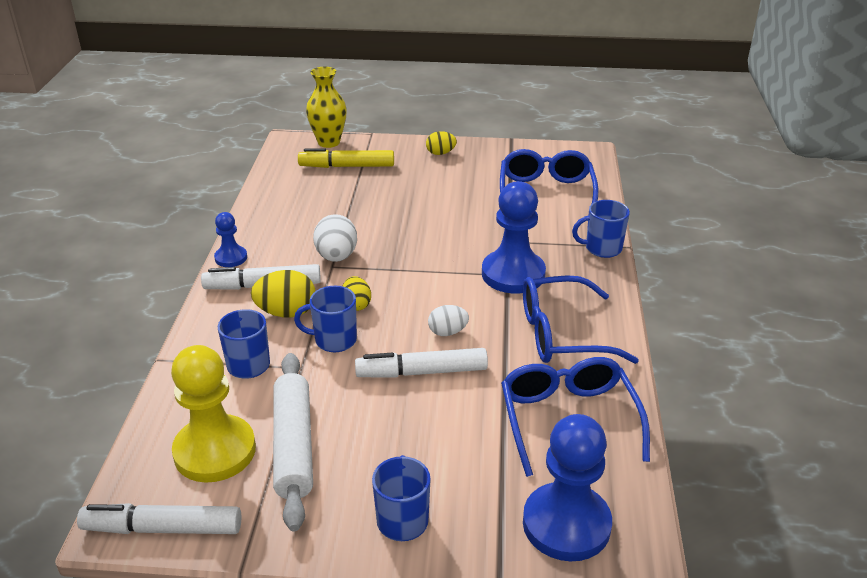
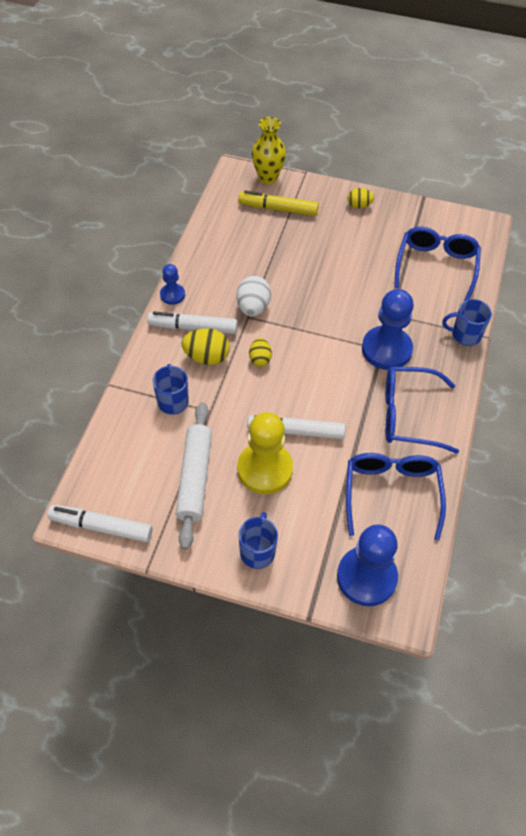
camera: 10 degrees right, 20 degrees up
(215, 451) = (141, 472): yellow pawn -> yellow pawn (265, 469)
(334, 340) = (237, 390): blue mug -> none
(447, 332) = (323, 398): white egg -> none

